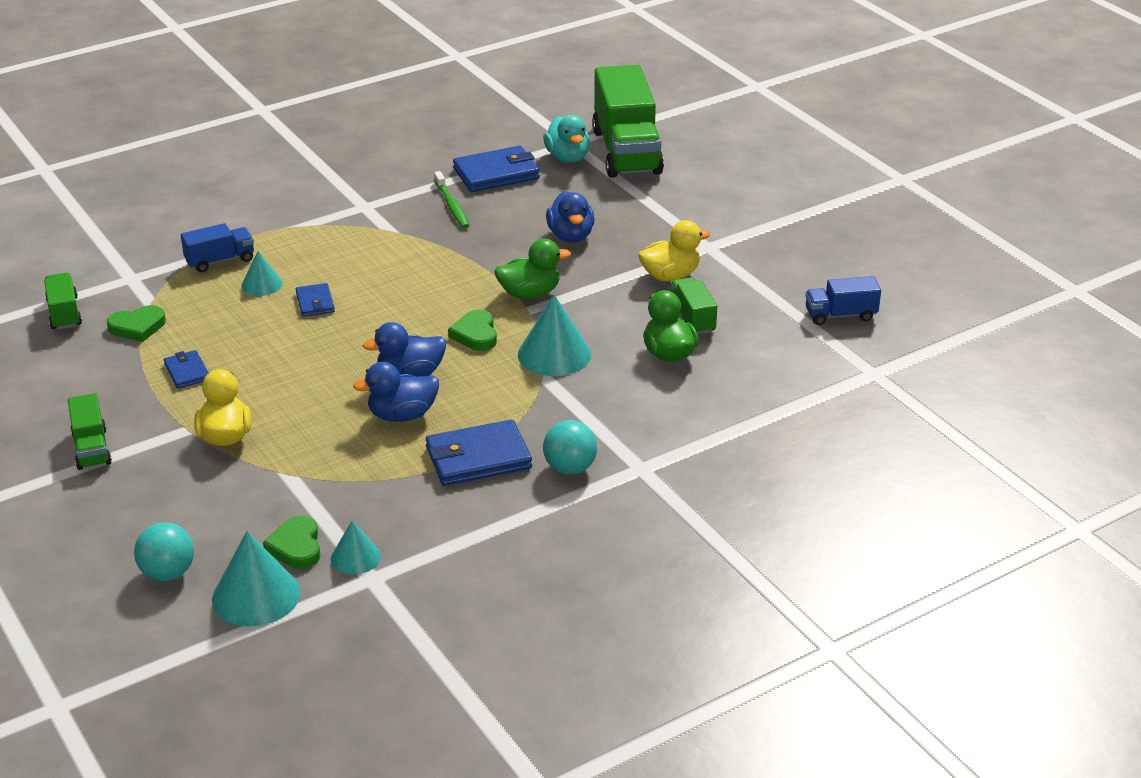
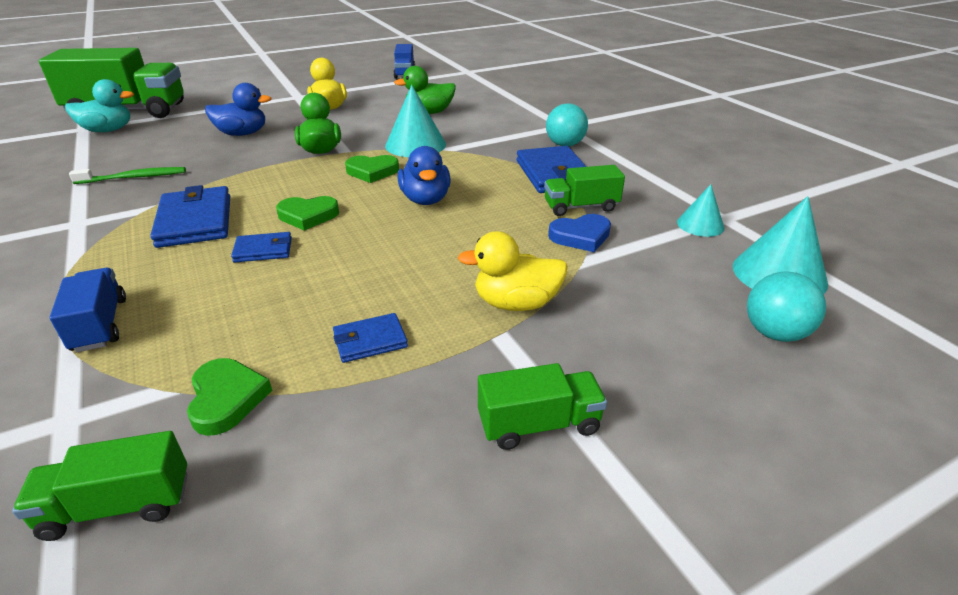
camera: 85 degrees left, 0 degrees up
(262, 284) = (193, 288): turquoise cone -> none
(296, 547) = (697, 254): green heart -> green heart (308, 216)
(333, 474) = (580, 236): none -> blue heart
(402, 415) = (489, 204): blue duck -> none
(496, 173) = (97, 157): blue wallet -> blue wallet (195, 221)
(692, 318) = (388, 105): green truck -> green truck (581, 207)

